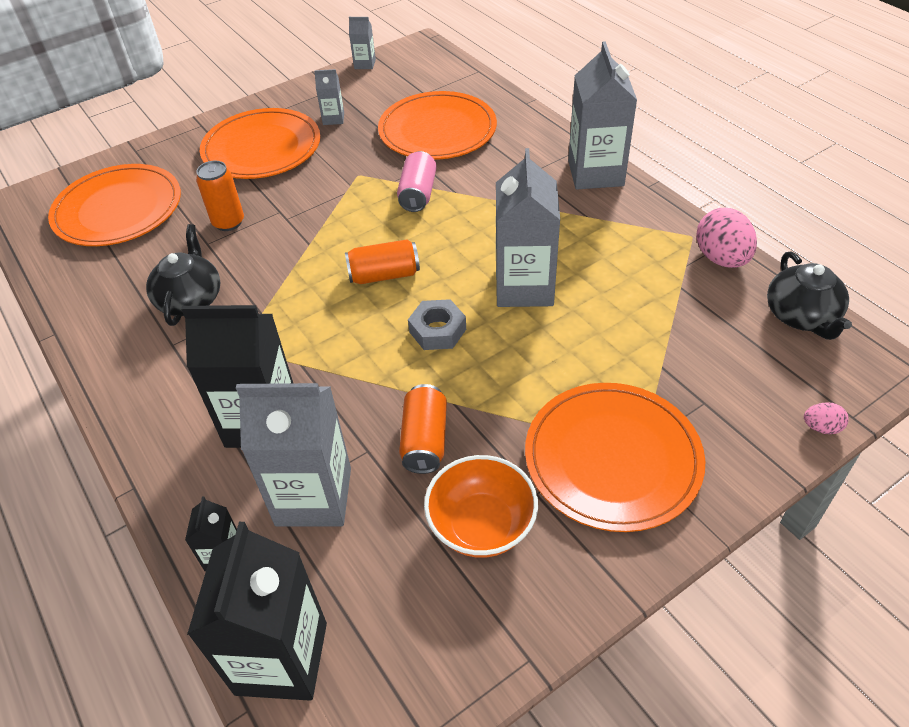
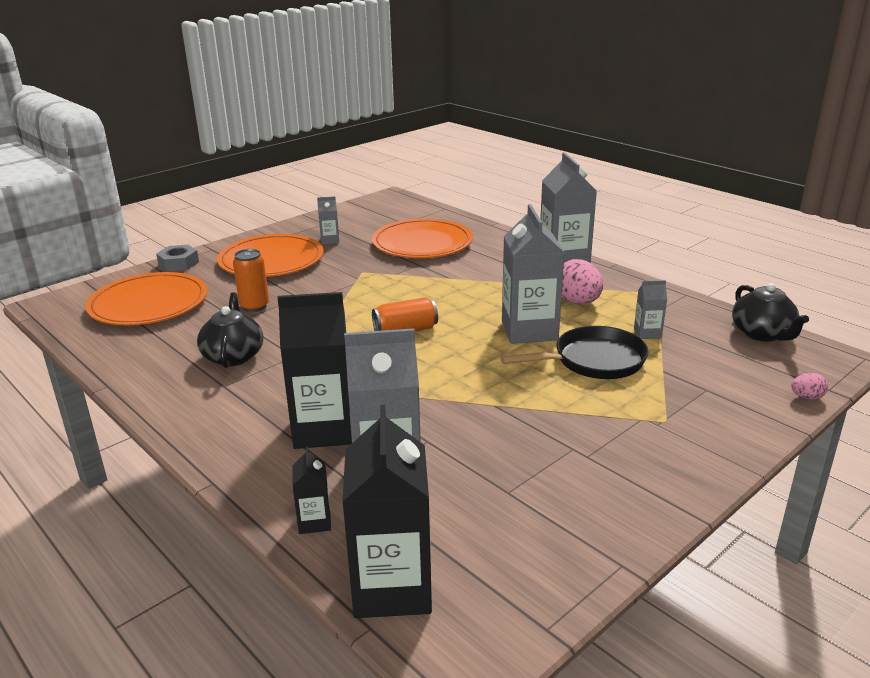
camera: 10 degrees left, 20 degrees down
(365, 64) = (347, 208): grey carton -> grey carton (647, 333)
(418, 194) = (418, 280): pink can -> none
(425, 440) = (477, 430): orange can -> none
(437, 330) = (464, 361): grey nut -> grey nut (178, 263)
(481, 525) = (546, 480): orange bowl -> none
(585, 344) = (594, 361): none -> black pan
(612, 458) = (644, 429): orange plate -> none
(721, 258) = (685, 304): pink egg -> pink egg (577, 302)

